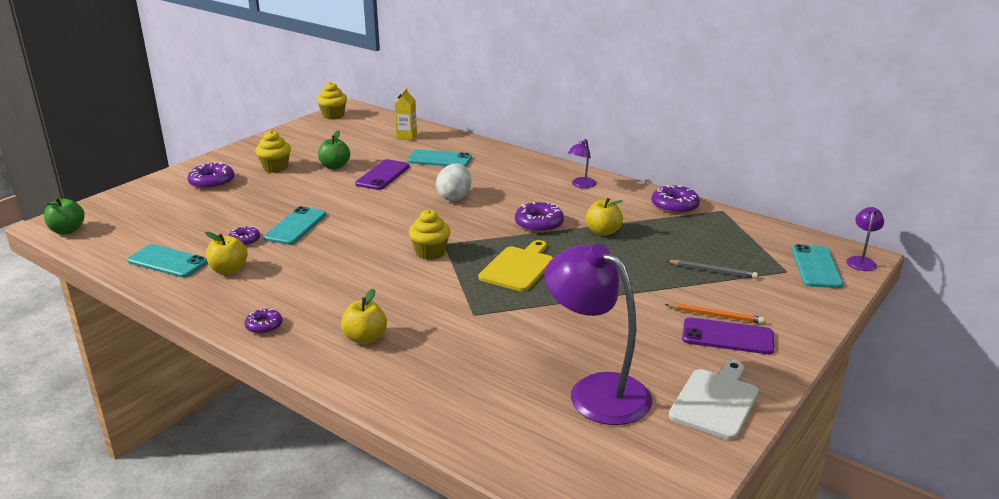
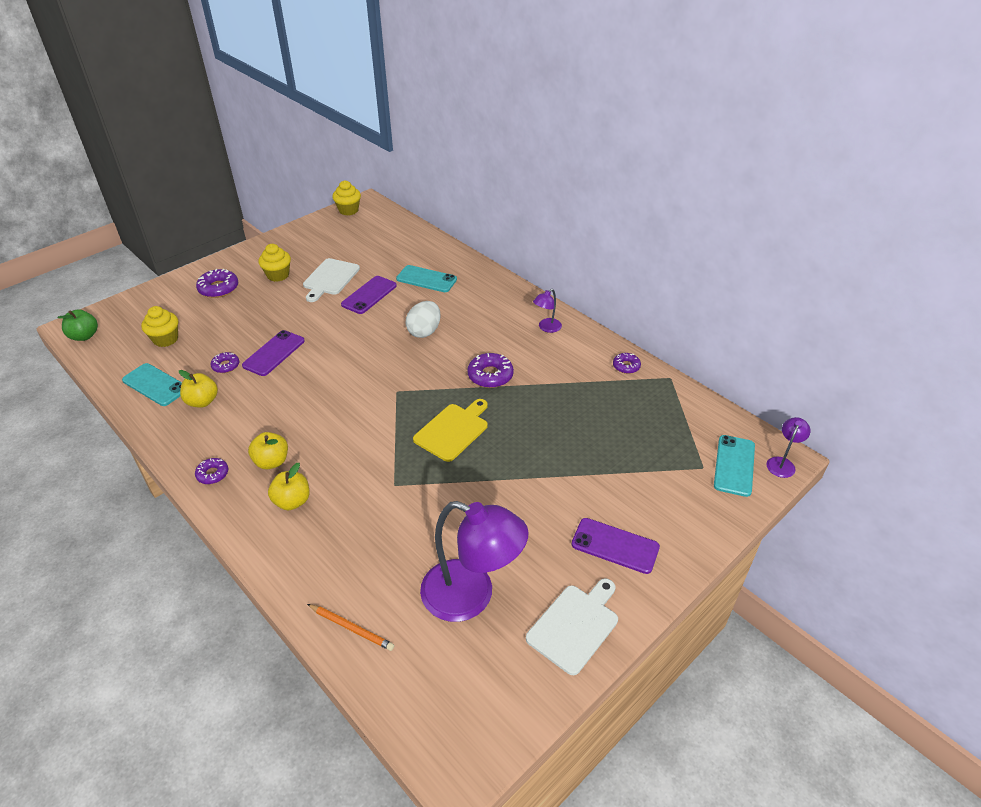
camera: 10 degrees right, 15 degrees up
(295, 226) = (274, 353): turquoise phone -> purple phone
(335, 166) = (330, 279): green apple -> white cutting board
(406, 136) = (406, 245): yellow carton -> none
(430, 253) = (380, 401): yellow cupcake -> yellow cupcake (166, 339)
(596, 391) = (471, 596): purple lamp -> purple lamp turned 150 degrees clockwise
(603, 232) = (546, 393): yellow apple -> yellow apple (272, 461)
(674, 206) = (626, 366): purple donut -> purple donut, size x0.61
(712, 271) = (631, 458): grey pencil -> none
(715, 315) = (613, 517): orange pencil -> orange pencil (351, 628)

